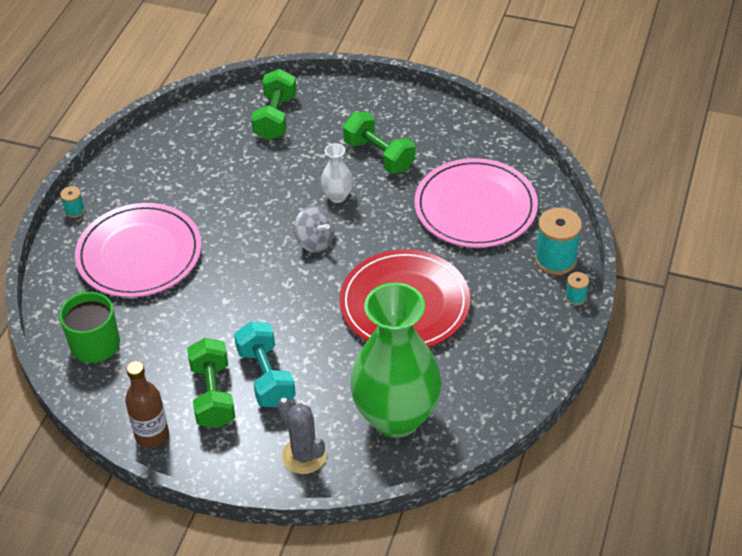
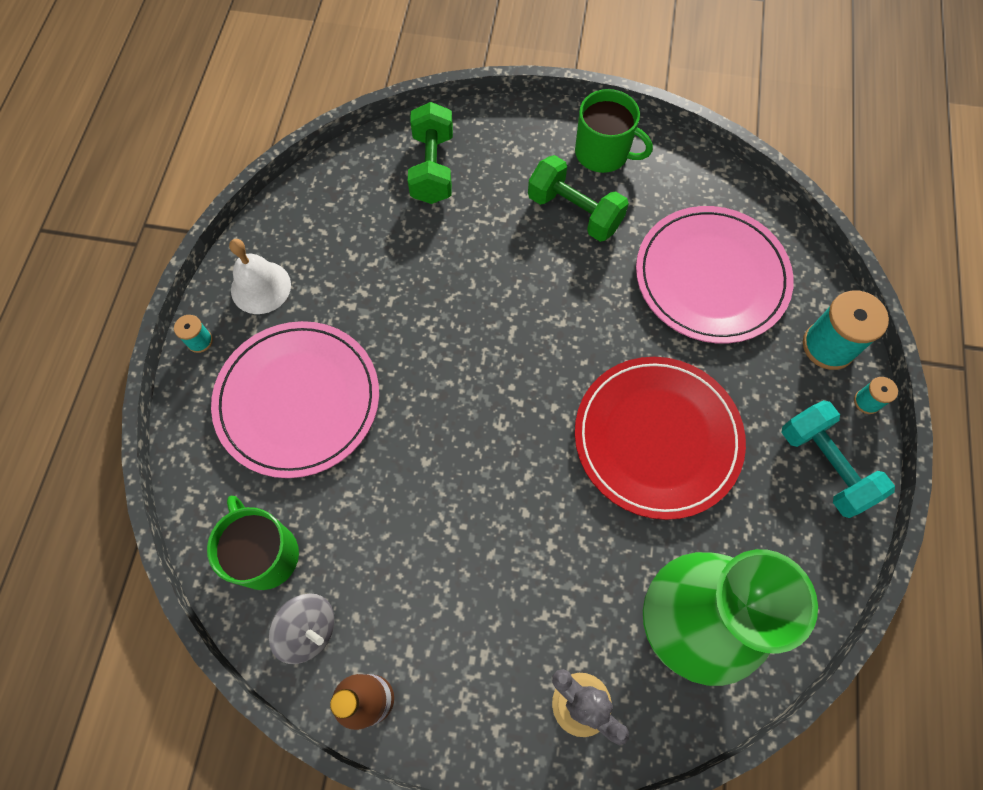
camera: 10 degrees left, 20 degrees up
(127, 182) = (261, 287): none -> white bell
(213, 395) = (440, 619): green dumbbell -> none
(266, 377) = (504, 579): turquoise dumbbell -> turquoise dumbbell (824, 465)
(315, 241) = (522, 354): grey spinning top -> grey spinning top (308, 630)
(337, 196) = (536, 280): white vase -> none
(412, 119) = (603, 153): none -> green mug

